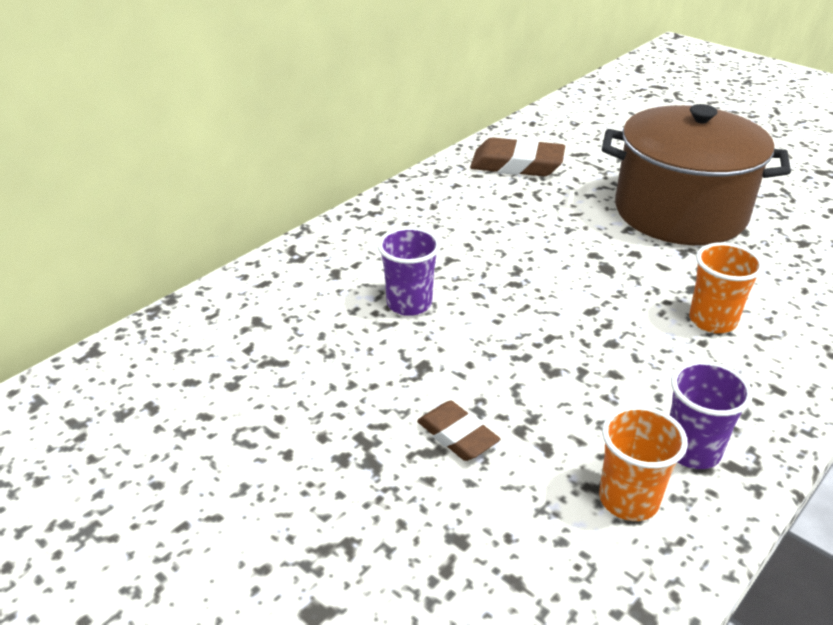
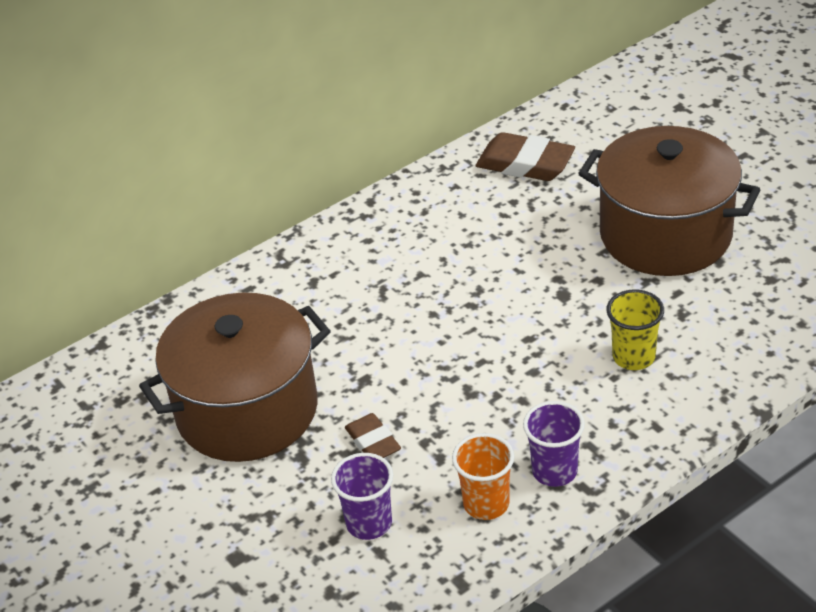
camera: 15 degrees right, 5 degrees up
(289, 412) = (247, 410): none -> brown pot
(409, 303) = (369, 319): purple cup -> purple cup (369, 523)
(712, 321) = (633, 357): orange cup -> yellow cup

